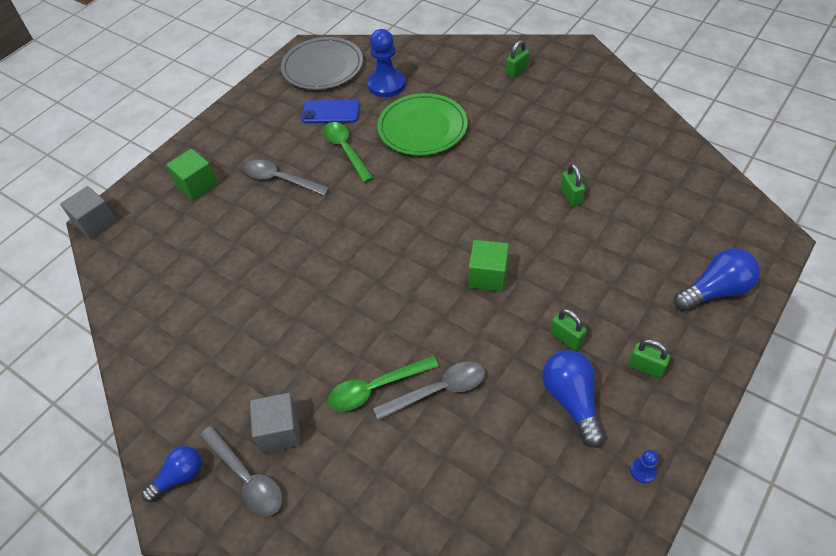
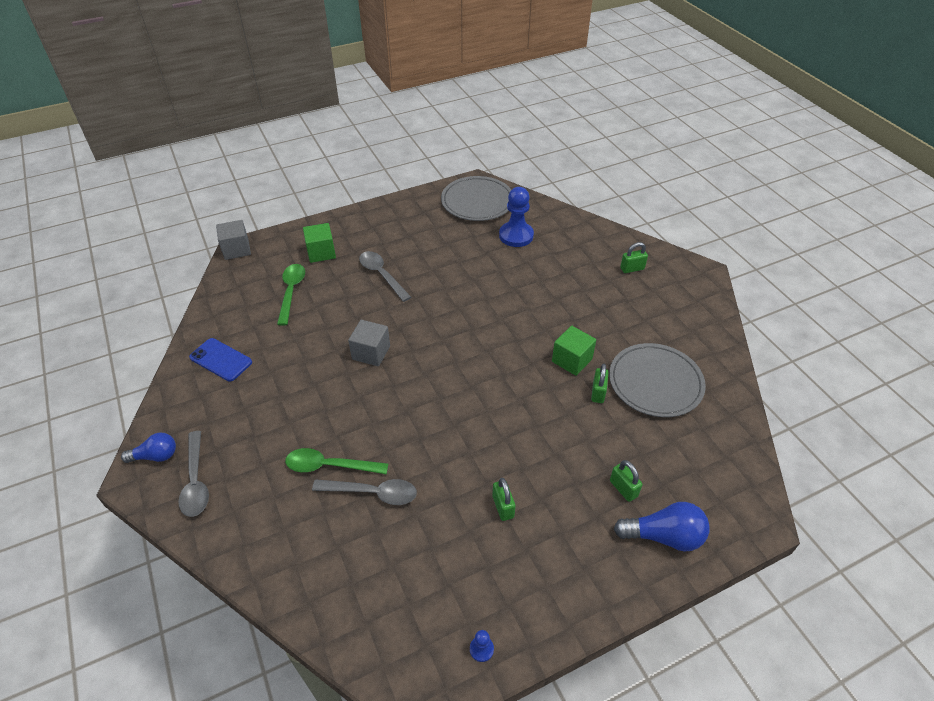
camera: 25 degrees right, 5 degrees down
(280, 431) = (241, 460): grey cube -> grey cube (371, 352)
(331, 112) = (457, 239): blue phone -> blue phone (221, 360)
(345, 150) = (445, 273): green spoon -> green spoon (291, 292)
(422, 128) = (518, 282): green plate -> none
(488, 276) = (479, 424): green cube -> green cube (572, 360)
(572, 401) = (468, 559): blue light bulb -> none
(612, 164) = (655, 382): none -> grey plate
(646, 367) = (551, 567): green padlock -> green padlock (623, 488)

